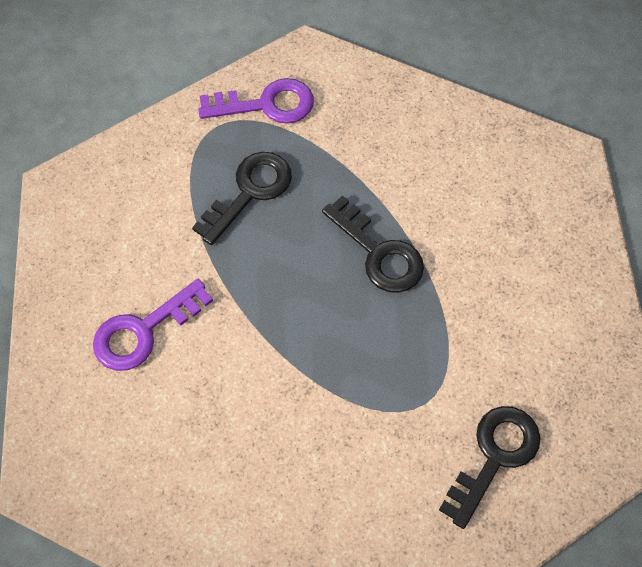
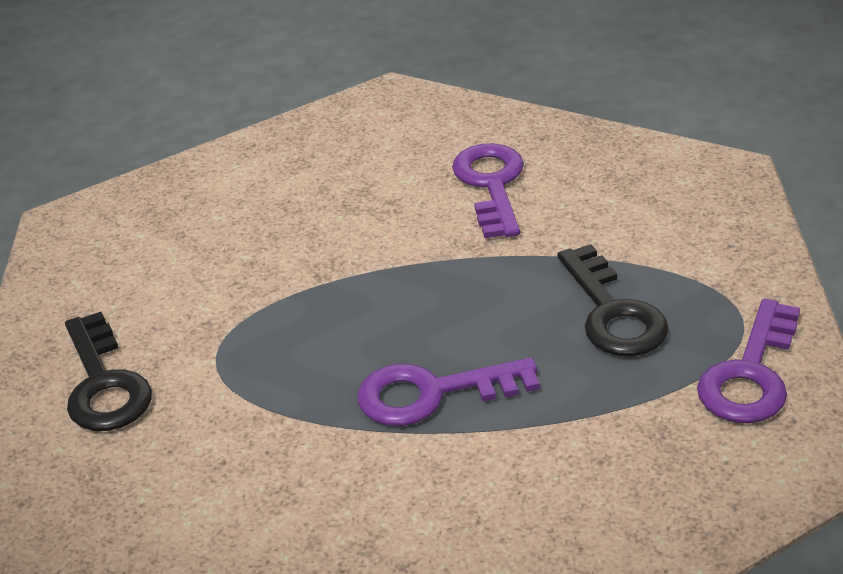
camera: 125 degrees right, 25 degrees down
(378, 253) = (433, 393): black key -> purple key

